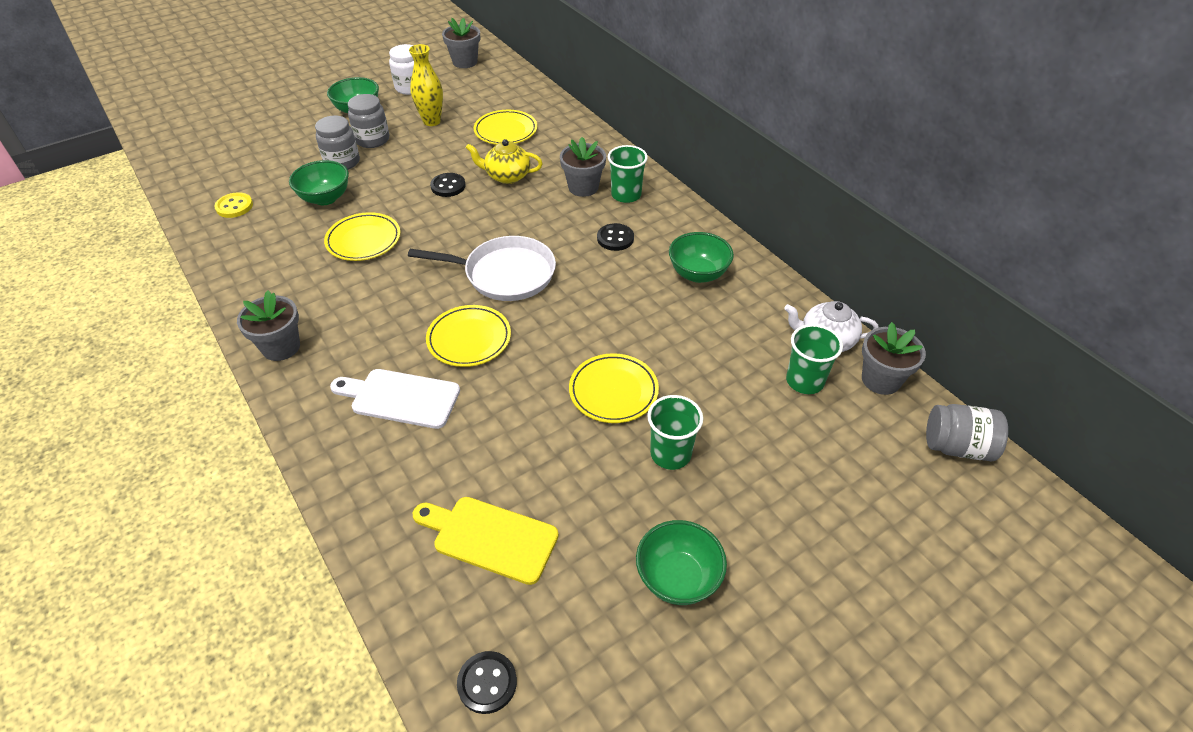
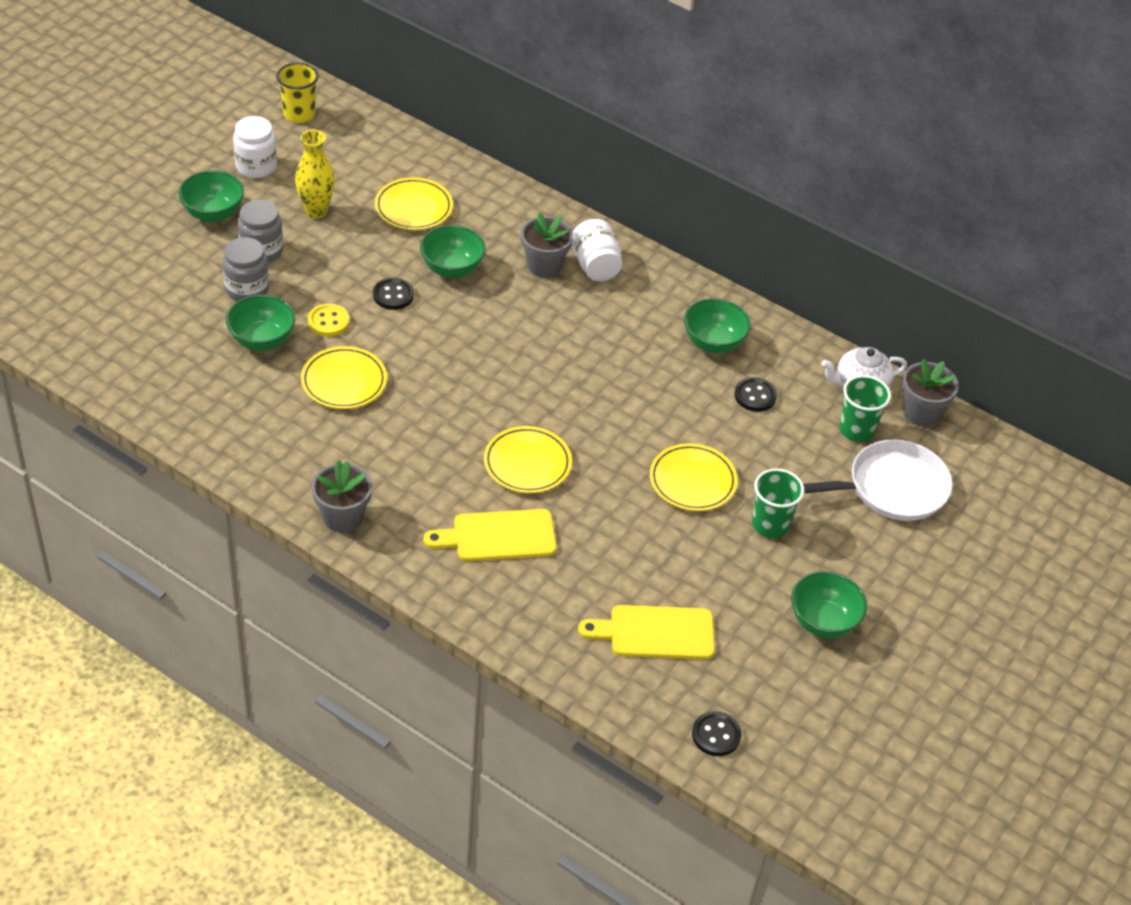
camera: 25 degrees left, 0 degrees up
(234, 206) = (162, 373): yellow button -> yellow button (328, 321)
(400, 398) = (498, 536): white cutting board -> yellow cutting board
(465, 62) = (299, 114): grey flower pot -> yellow cup
(505, 274) = (521, 386): white pan -> white pan (892, 488)
(507, 176) = (452, 268): yellow teapot -> green bowl
(615, 238) = (611, 320): black button -> black button (755, 396)
(626, 195) = (595, 265): green cup -> white jar
(957, 447) = (1002, 458): grey jar -> none

